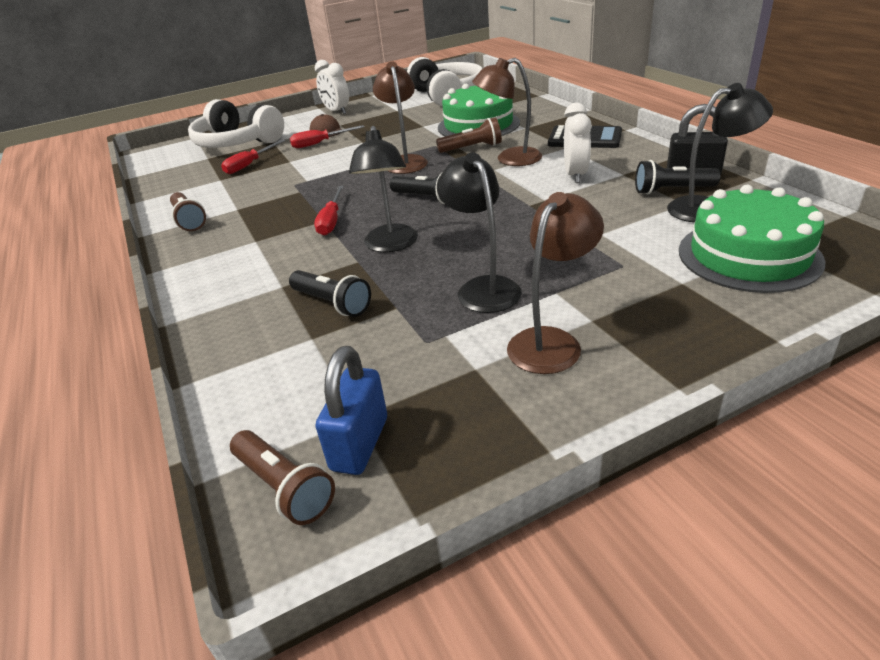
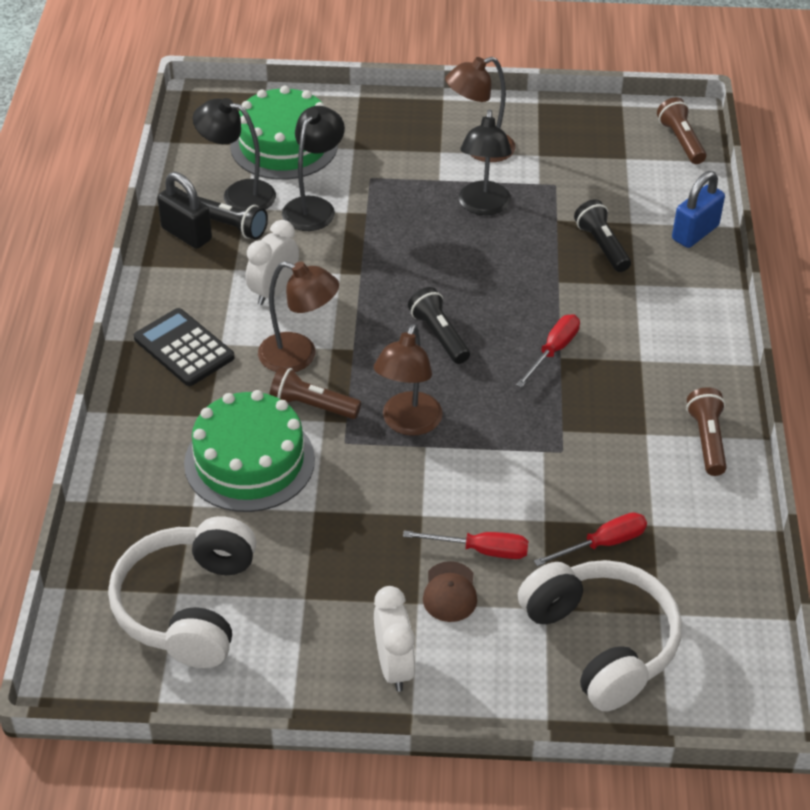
camera: 155 degrees left, 10 degrees up
(360, 444) = (632, 144): blue padlock -> blue padlock (695, 233)
(391, 245) = (519, 286): black lamp -> black lamp (314, 207)

